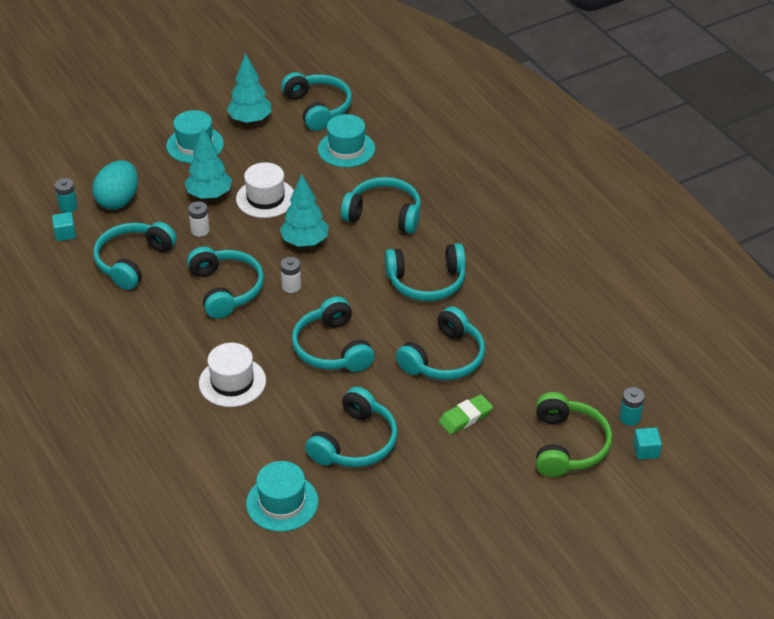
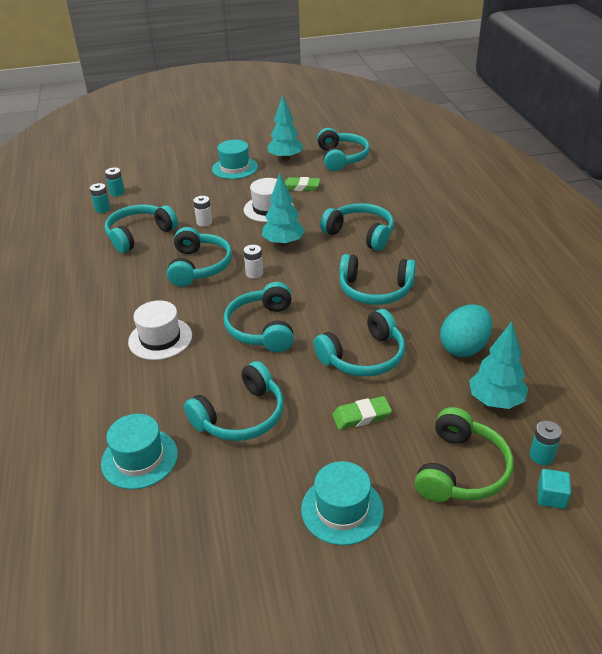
camera: 20 degrees right, 5 degrees down
(65, 234) = (102, 209): turquoise cube -> turquoise battery
(118, 200) = (156, 194): turquoise egg -> turquoise egg (464, 347)
(209, 195) = (226, 200): turquoise tree -> turquoise tree (495, 401)
(289, 160) = (301, 187): none -> green eraser
(346, 149) = (351, 186): turquoise hat -> turquoise hat (342, 509)

